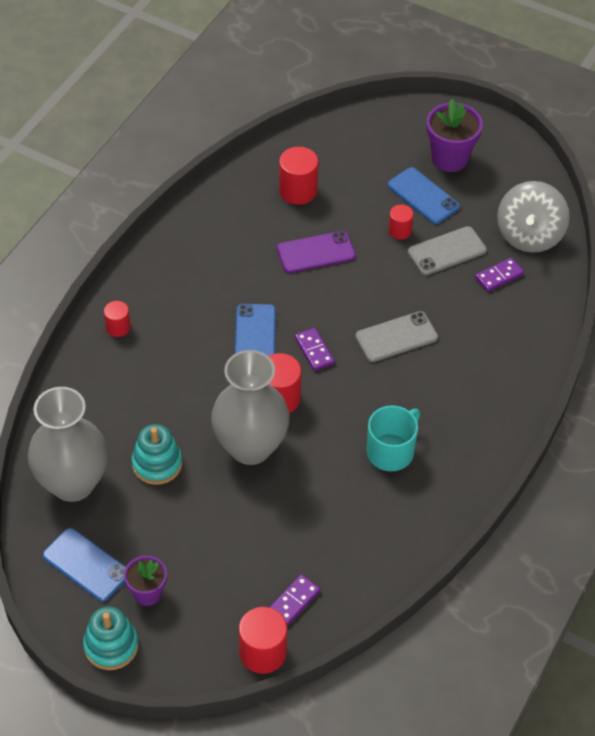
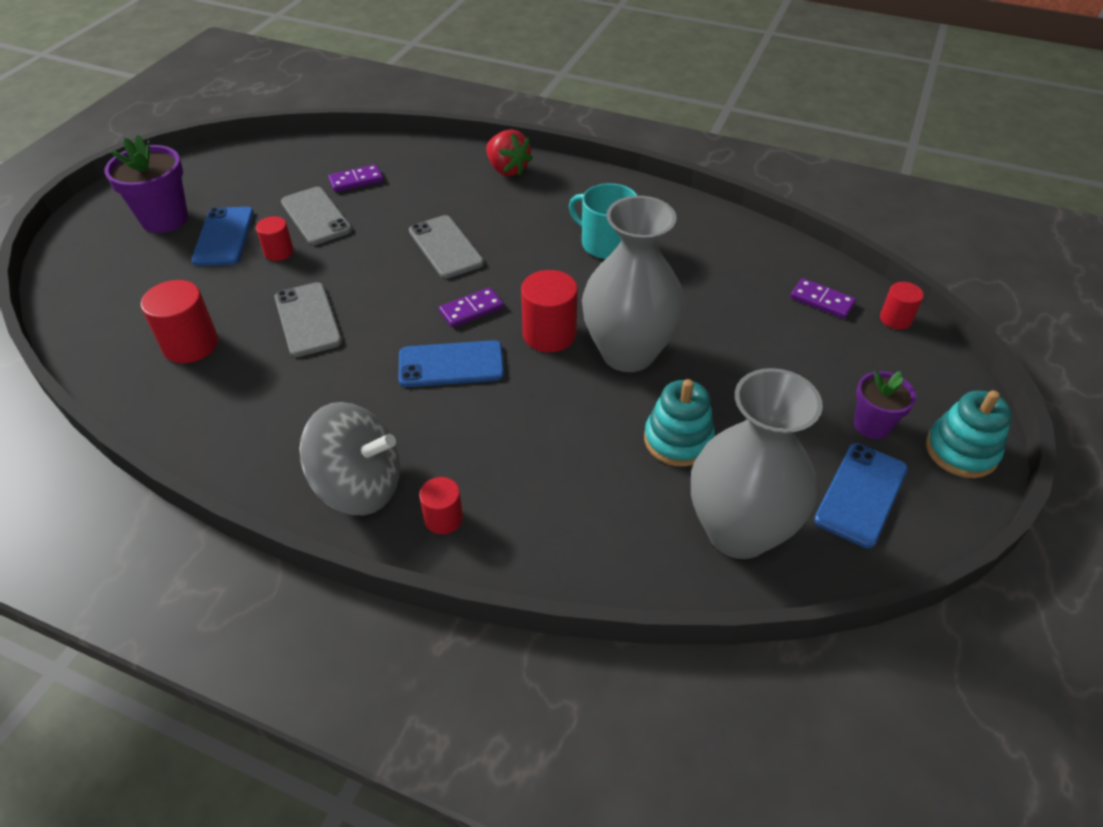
camera: 95 degrees left, 5 degrees down
(263, 652) = (895, 319): red cylinder -> red cylinder, size x0.60
(316, 252) = (308, 319): purple phone -> grey phone
(423, 196) = (224, 236): blue phone -> blue phone turned 45 degrees counterclockwise
(499, 276) = (356, 180): purple domino -> purple domino turned 75 degrees counterclockwise
(512, 388) = (507, 169): none -> red strawberry
(529, 235) = (298, 163): grey spinning top -> grey spinning top (359, 485)

